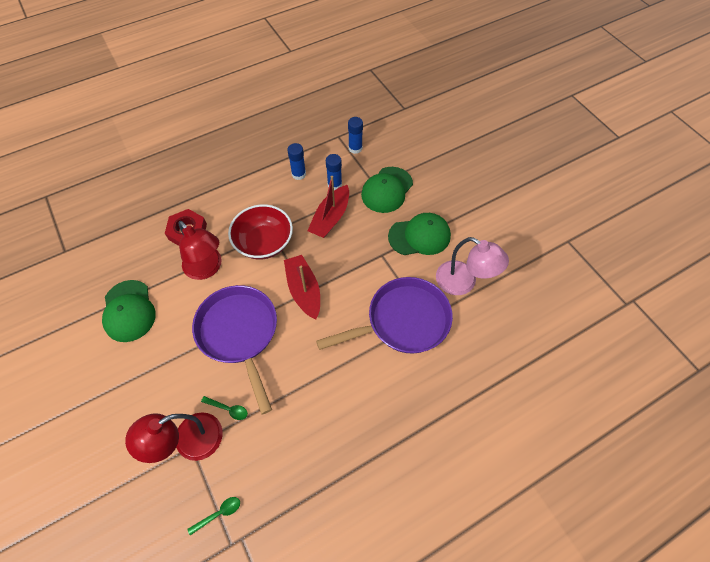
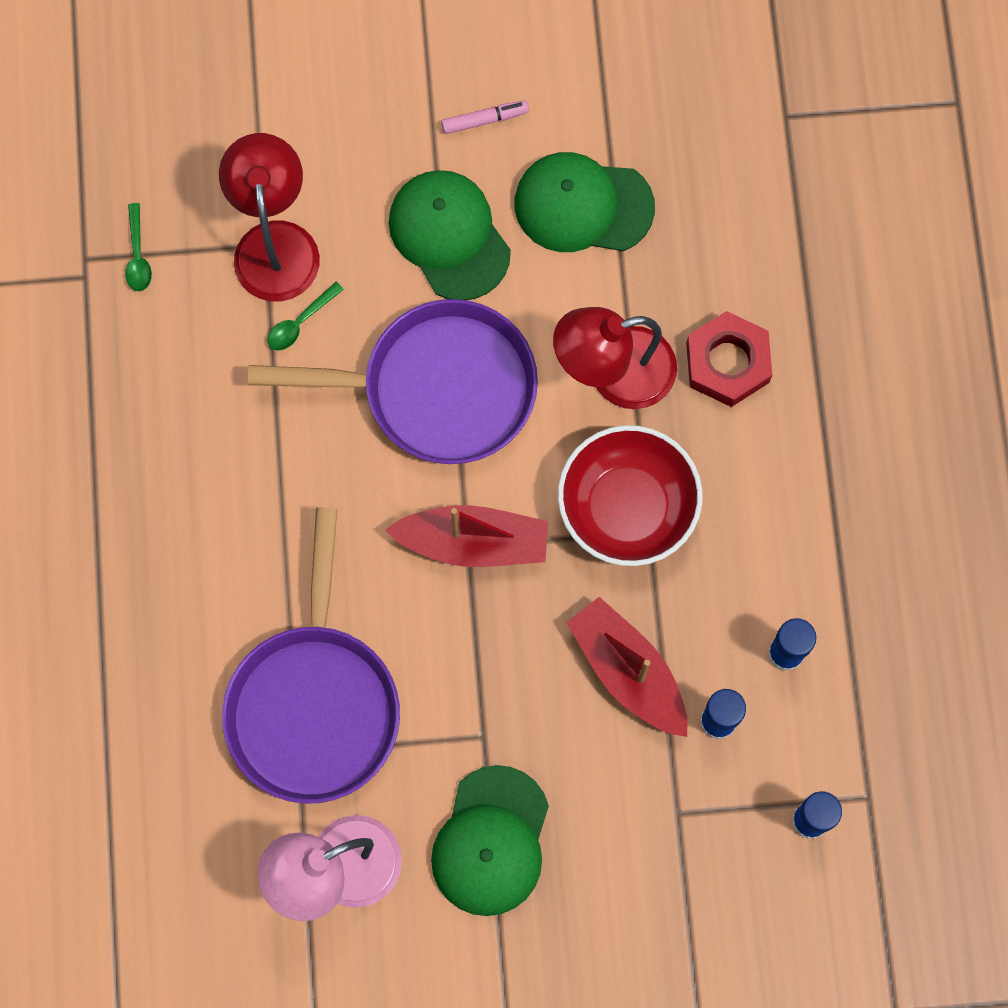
camera: 115 degrees right, 15 degrees up
(93, 371) = (485, 120): none -> pink marker
(387, 190) = (649, 833): green cap -> green cap (449, 235)

